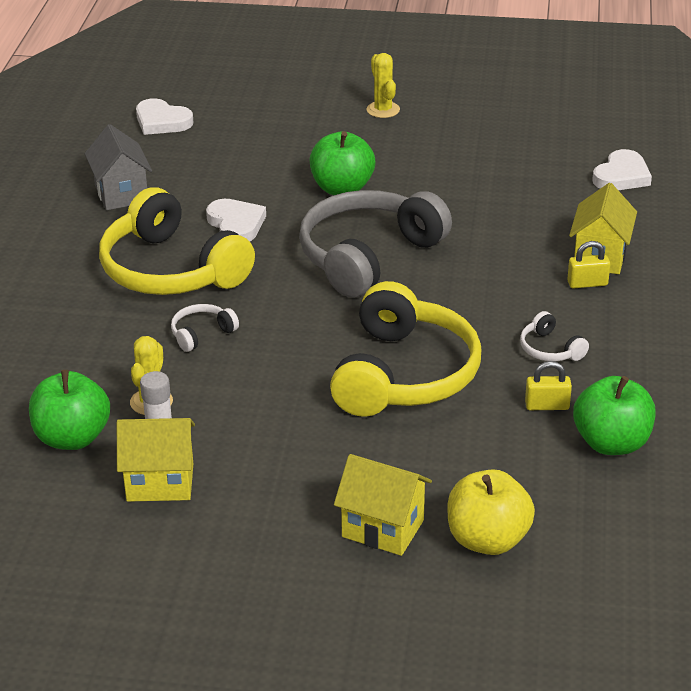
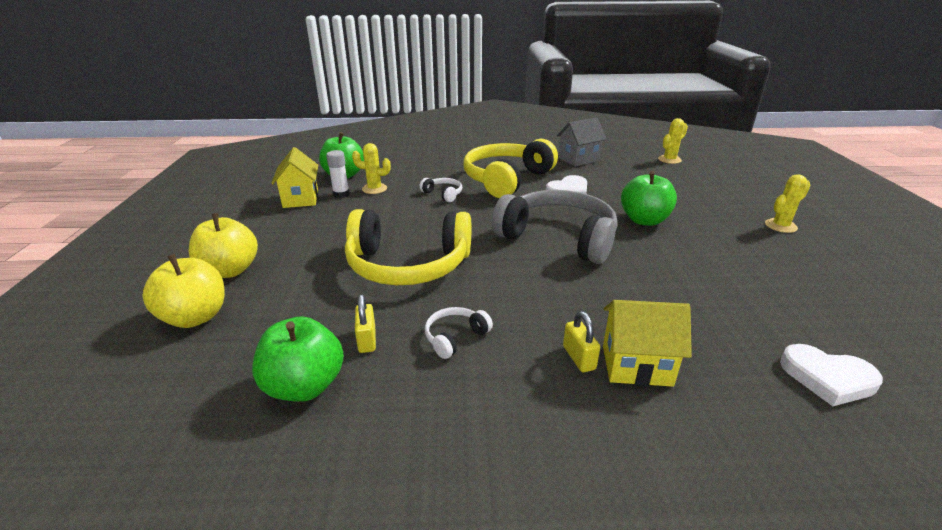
camera: 80 degrees right, 5 degrees down
(162, 121) = (669, 160): white heart -> yellow cactus
(383, 528) = (230, 270): yellow house -> yellow apple

